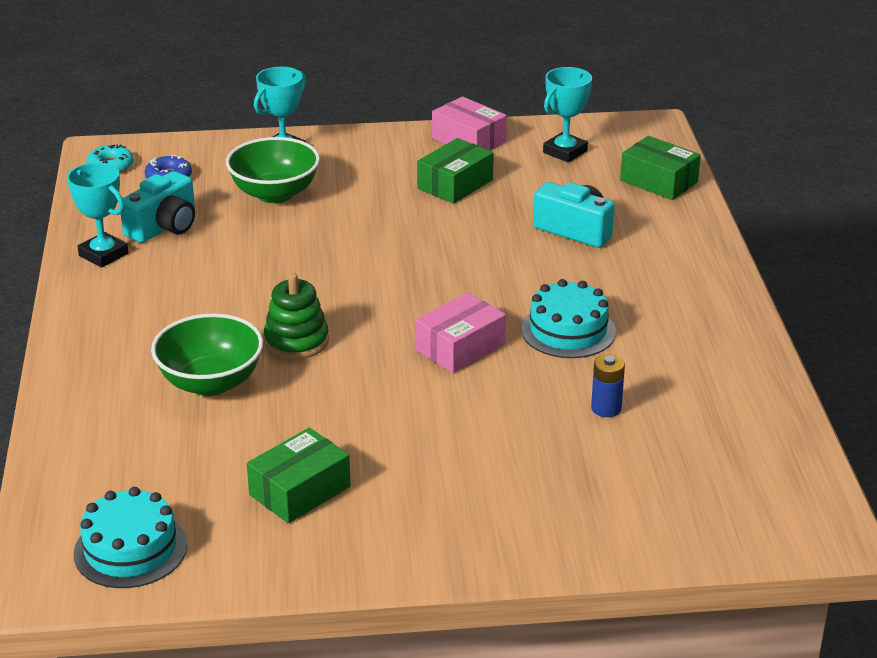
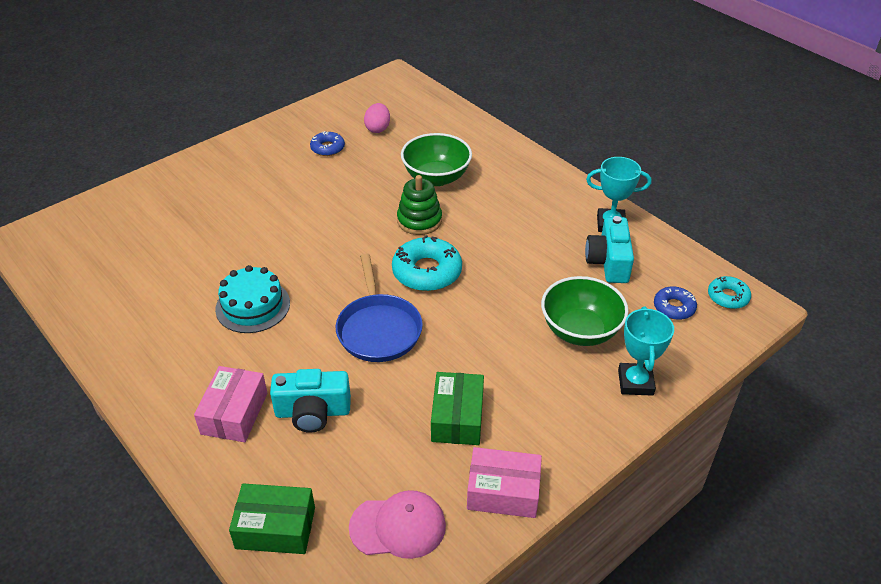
camera: 145 degrees right, 10 degrees up
(130, 549) = (376, 99): turquoise cake -> none
(193, 491) = (378, 128): none -> pink egg
(300, 490) = (327, 148): green box -> blue donut
(352, 289) = (427, 272): none -> turquoise donut
(456, 263) = (378, 329): none -> blue pan
(460, 347) = (316, 260): pink box -> pink box (234, 413)
(565, 152) = (398, 526): turquoise trophy -> pink cap
(606, 408) = (192, 259): blue battery -> none

